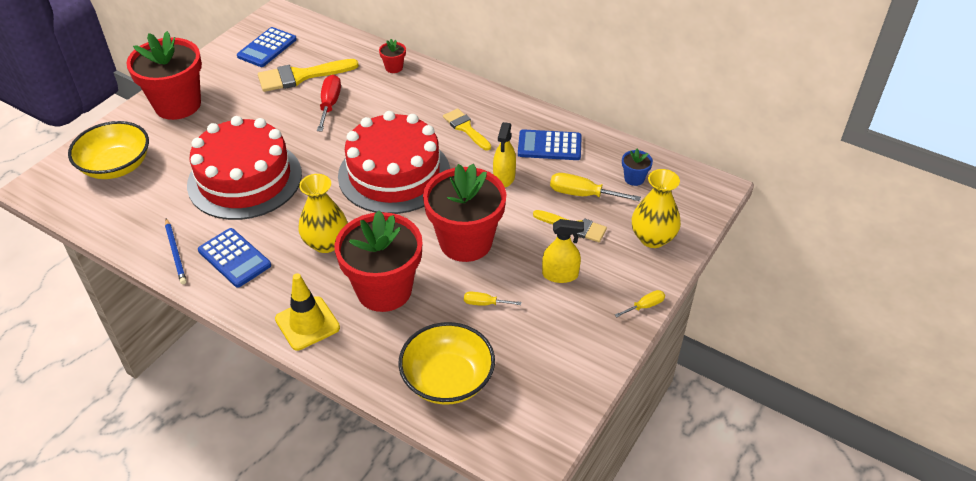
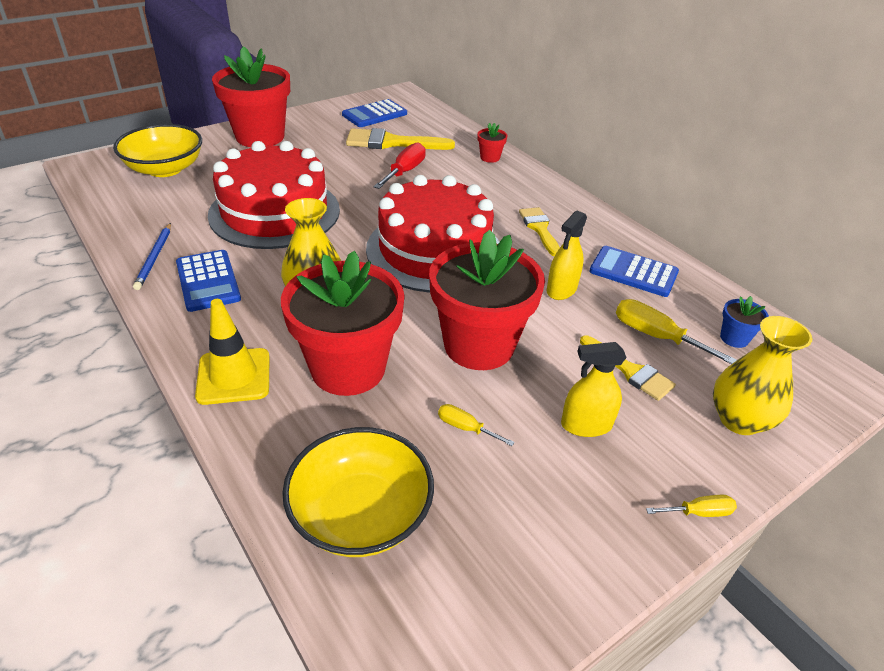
camera: 20 degrees right, 5 degrees down
(560, 275) = (586, 425): yellow spray bottle -> yellow spray bottle turned 150 degrees clockwise

